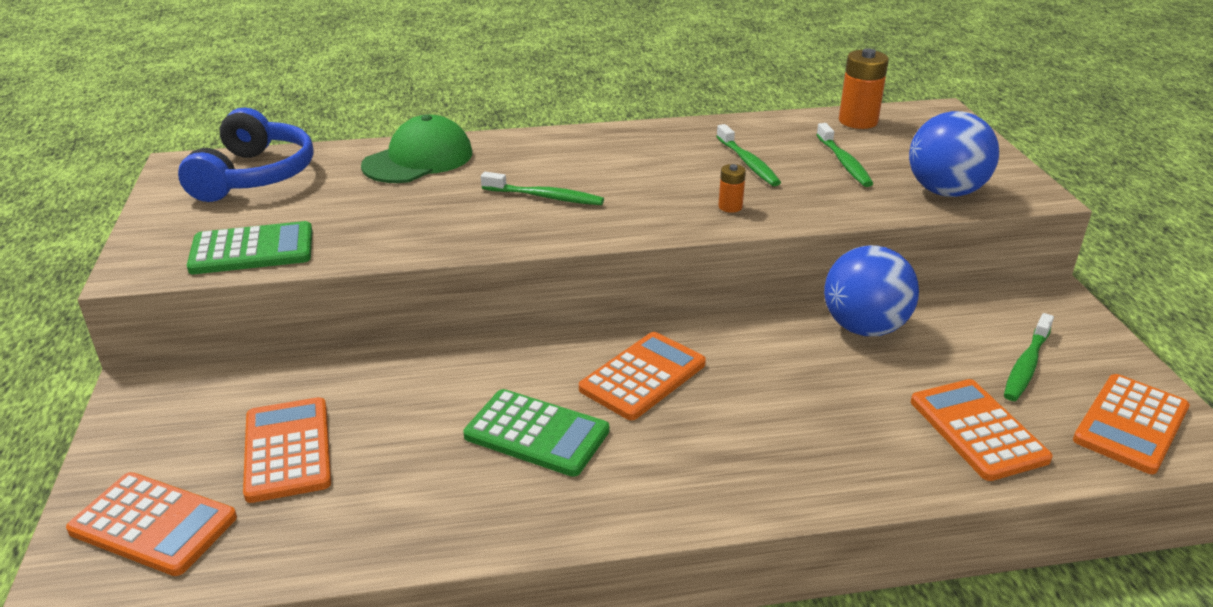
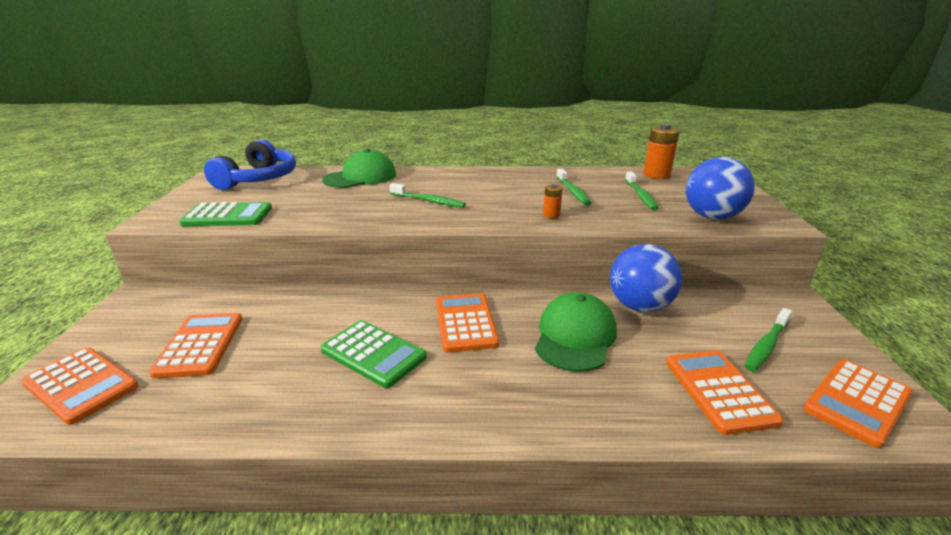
camera: 10 degrees right, 5 degrees down
(642, 376) = (465, 323): orange calculator -> orange calculator turned 60 degrees counterclockwise
(791, 379) = (575, 336): none -> green cap

